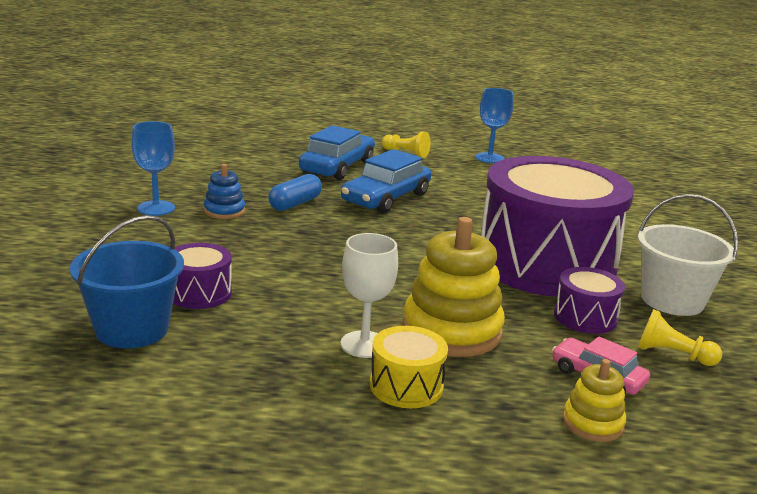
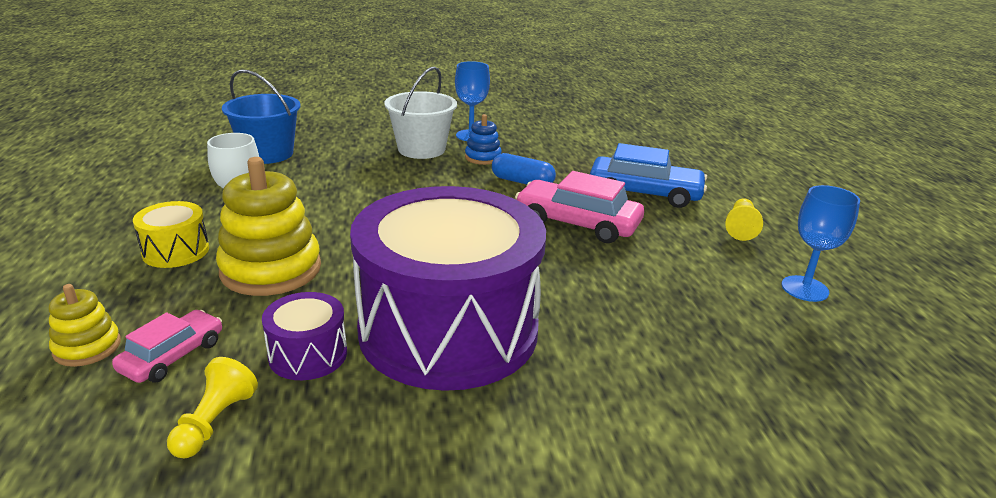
camera: 80 degrees right, 5 degrees up
(199, 293) = (324, 166): purple drum -> none
(386, 198) = (577, 223): blue car -> pink car
(672, 300) = (370, 441): white bucket -> white bucket (421, 149)

